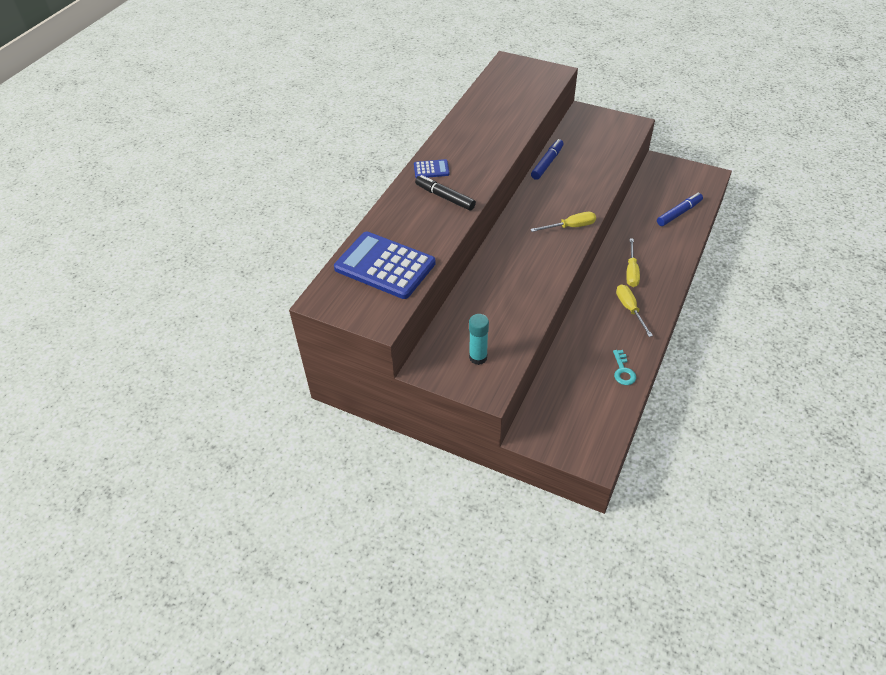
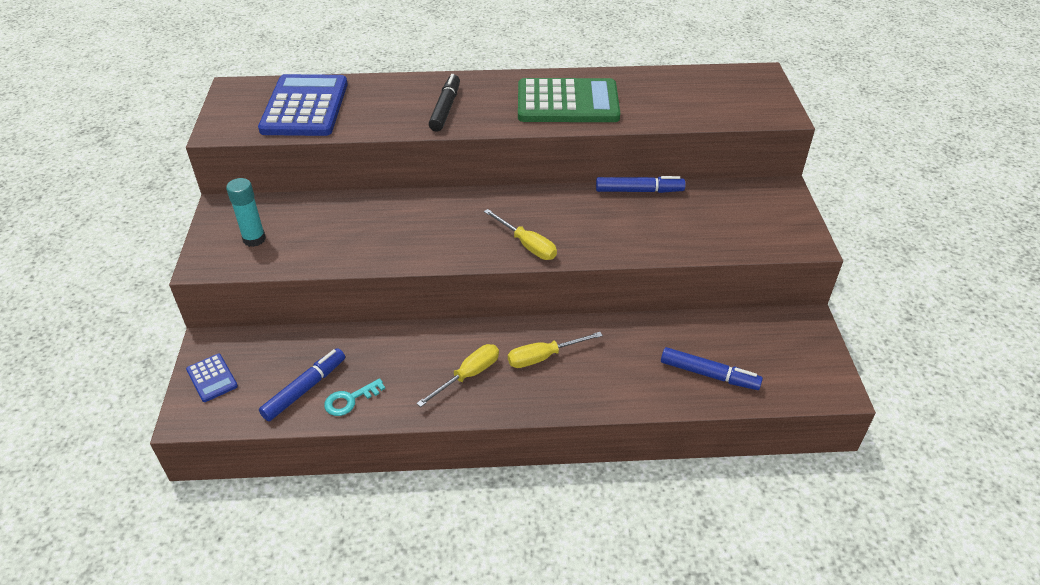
camera: 60 degrees right, 5 degrees down
(431, 169) = (489, 86): blue calculator -> blue calculator (212, 378)
(480, 143) = (567, 102): none -> green calculator
(601, 391) = (304, 389): none -> blue marker

